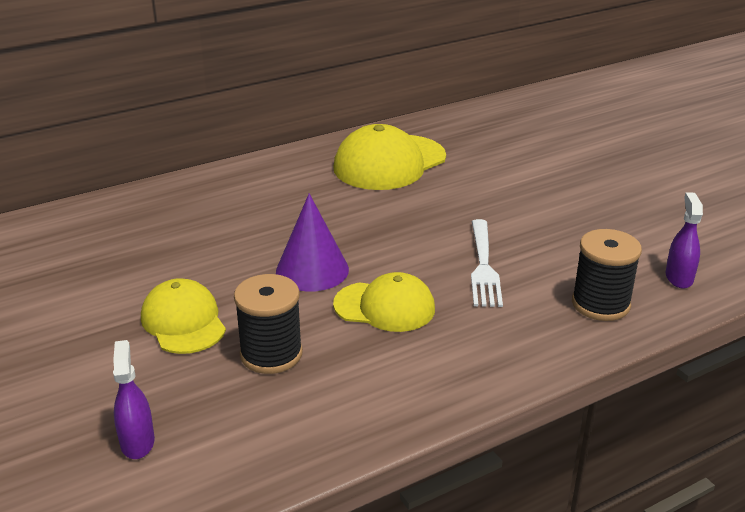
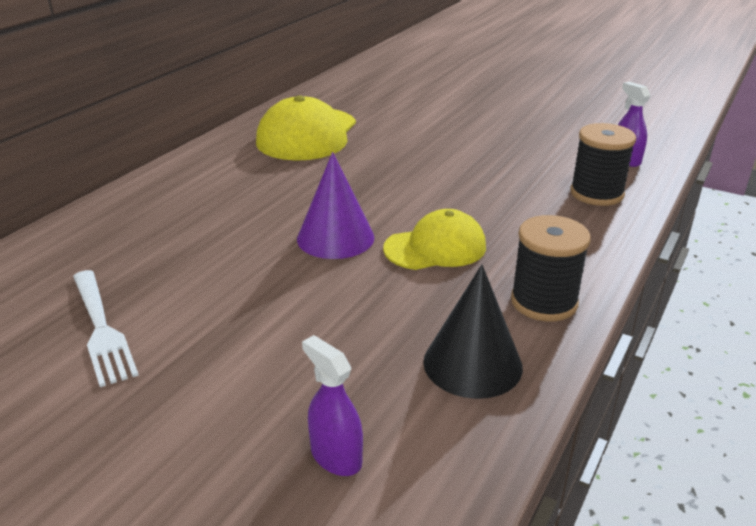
camera: 30 degrees left, 0 degrees up
(183, 322) = (257, 323): yellow cap -> none
(271, 354) = (379, 321): black spool -> black spool (544, 302)
(304, 416) = (472, 364): none -> black cone
(483, 266) = (478, 192): white fork -> white fork (101, 328)

